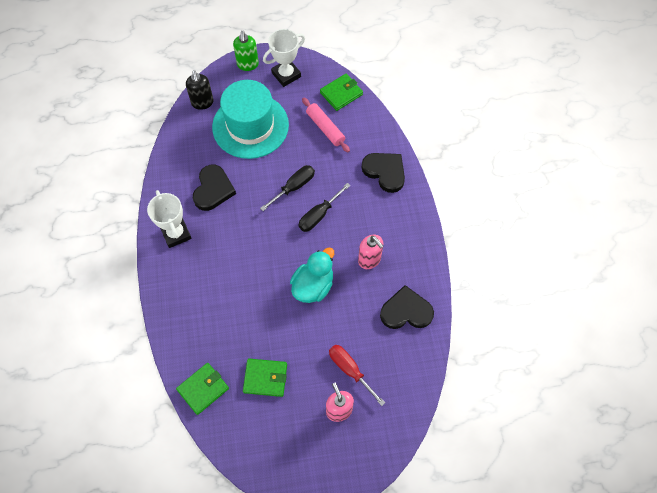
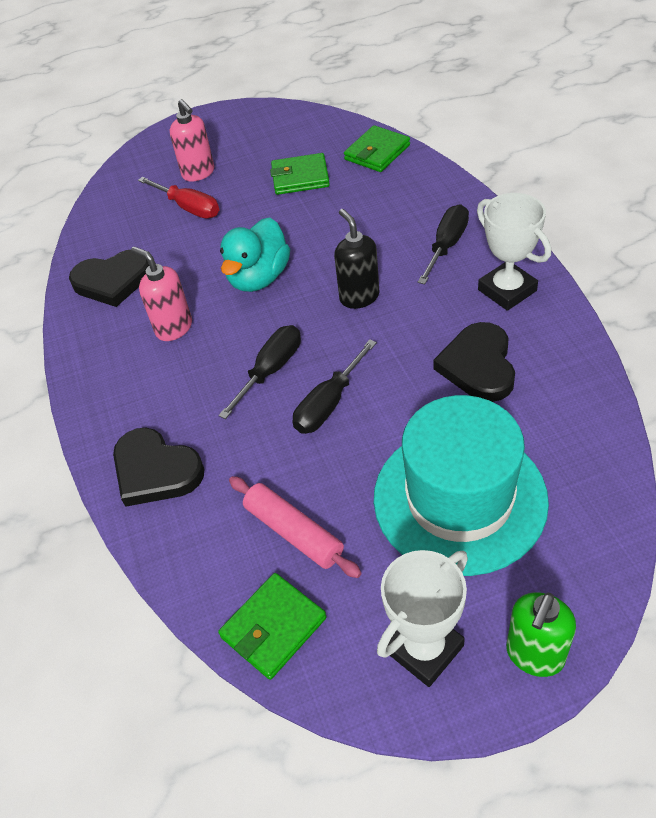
camera: 175 degrees right, 15 degrees down
(193, 278) = (447, 245): none -> black screwdriver
(202, 103) = (592, 525): black soap dispenser -> black soap dispenser (359, 297)
(247, 65) = (534, 655): green soap dispenser -> green soap dispenser turned 135 degrees counterclockwise

